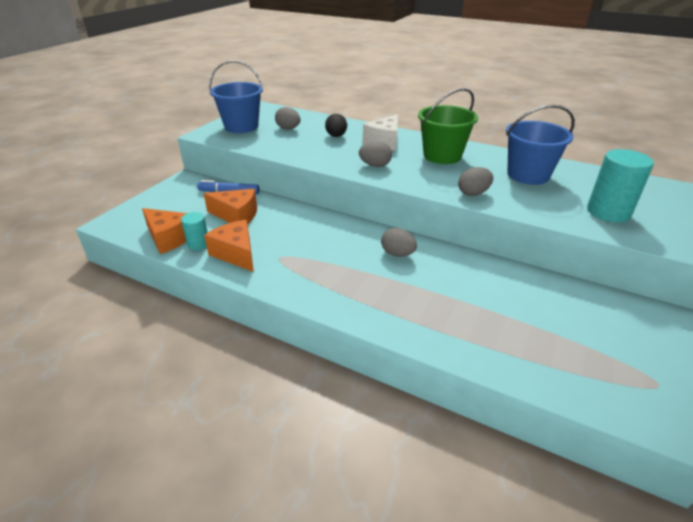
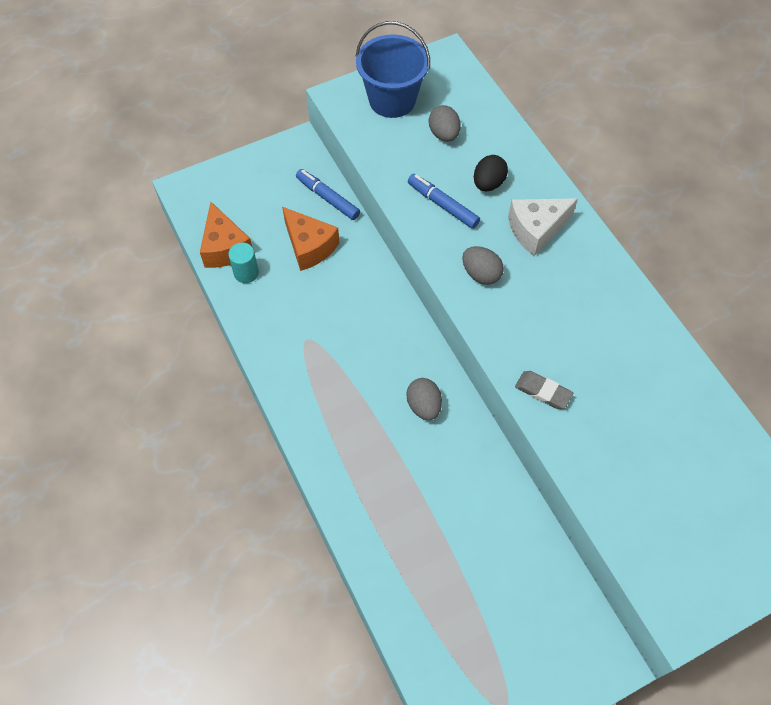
camera: 35 degrees right, 25 degrees up
(236, 254) = (271, 309): orange cheese -> none
(319, 150) = (443, 205): none -> blue marker
(442, 156) = (580, 299): green bucket -> none
(473, 193) = (543, 391): grey egg -> grey eraser
(528, 175) = (646, 398): blue bucket -> none
(608, 212) = (663, 516): turquoise cylinder -> none

